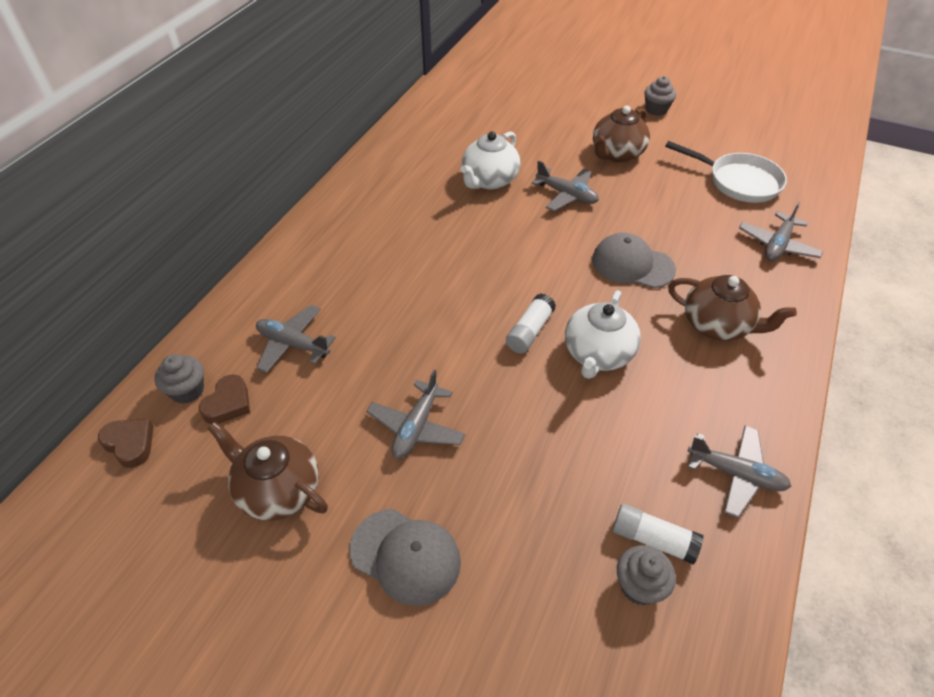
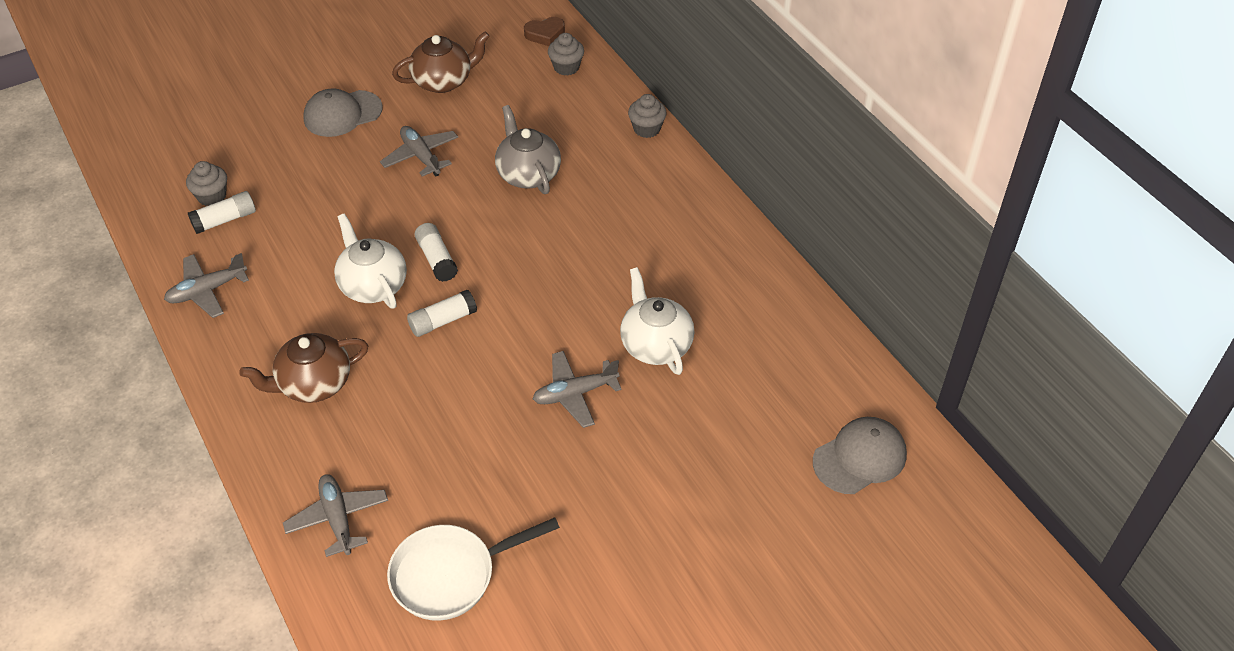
camera: 125 degrees right, 0 degrees up
(228, 403) = (535, 81): brown heart -> none
(293, 344) = (559, 127): grey plane -> none
(376, 331) = (528, 174): none -> grey teapot
(583, 289) = (442, 321): none -> white glue stick
(616, 154) = (604, 492): brown teapot -> none
(632, 264) = (434, 377): grey cap -> grey cap (860, 458)
(656, 109) = (658, 612): grey cupcake -> grey cupcake (646, 129)

